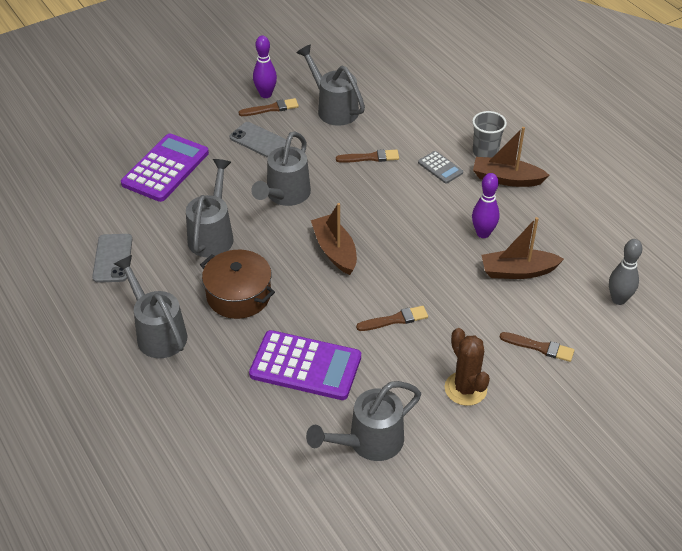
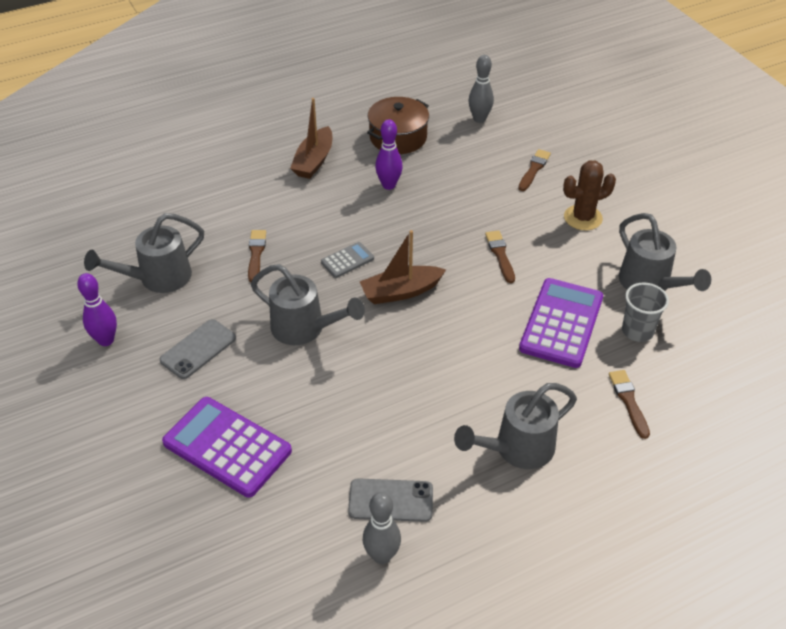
camera: 85 degrees left, 0 degrees up
(66, 256) = (382, 556): none -> grey bowling pin
(212, 235) = (361, 397): grey watering can -> none
(238, 295) = (462, 374): brown pot -> brown pot (398, 137)
(271, 108) = (137, 336): brown brush -> brown brush (628, 401)
(440, 168) = (286, 203): grey calculator -> grey calculator (347, 260)
(485, 152) = (270, 170): grey cup -> grey cup (637, 331)
(518, 271) = (441, 170): brown boat -> none

